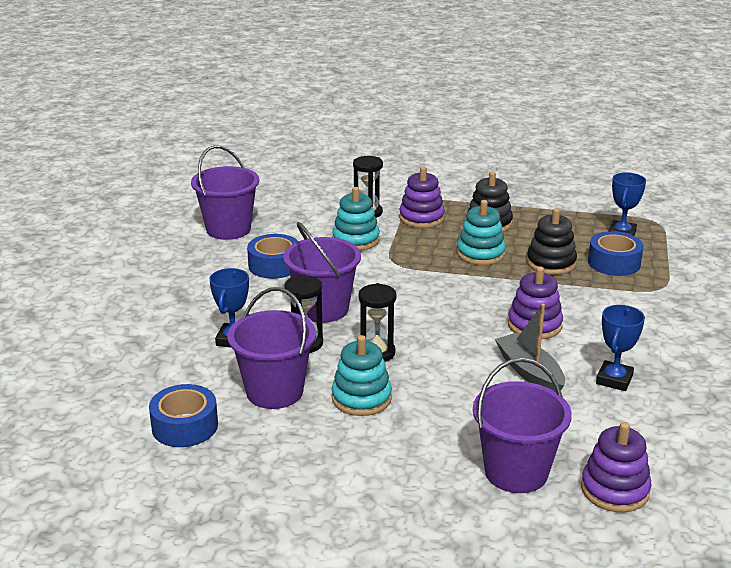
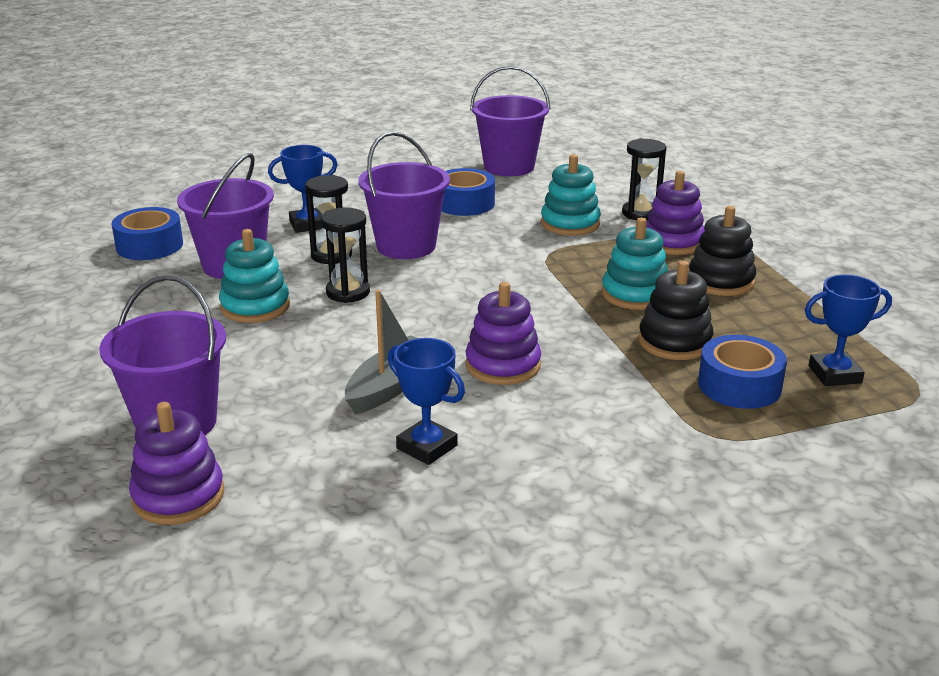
camera: 60 degrees right, 0 degrees up
(614, 379) = (427, 447): blue trophy -> blue trophy turned 45 degrees clockwise

